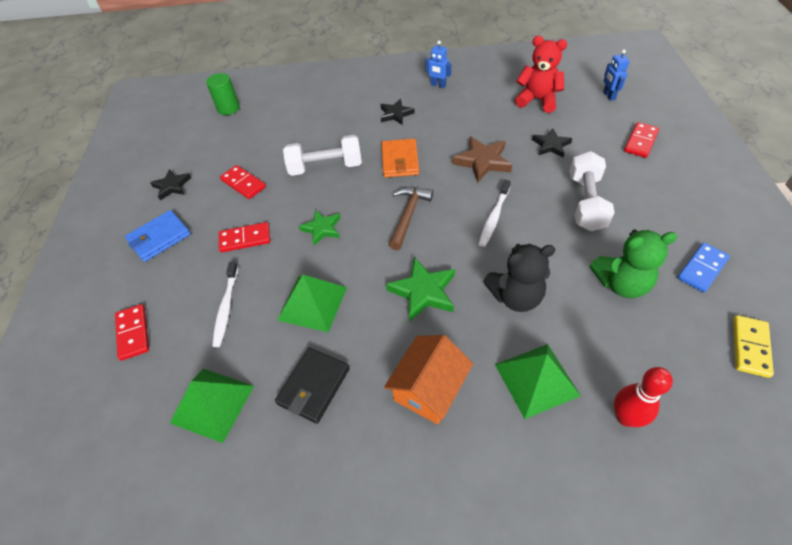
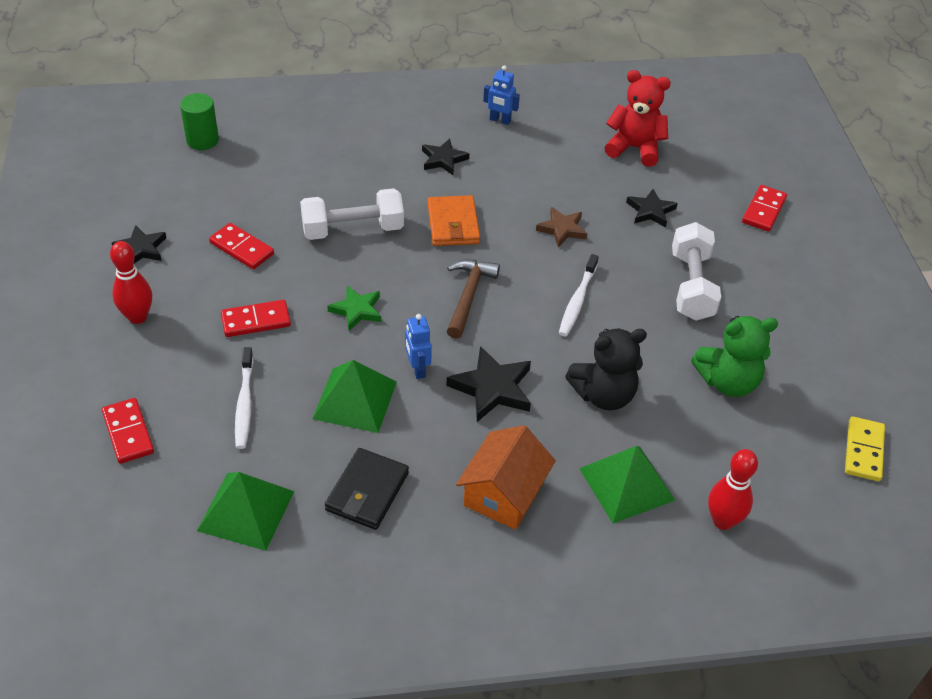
camera: 10 degrees left, 5 degrees down
(159, 238) = (138, 317): blue wallet -> red bowling pin
(423, 292) = (492, 388): green star -> black star
(482, 161) = (562, 229): brown star -> brown star, size x0.66
(608, 96) = (727, 147): blue robot -> blue robot (417, 369)
(702, 269) = (821, 366): blue domino -> none

